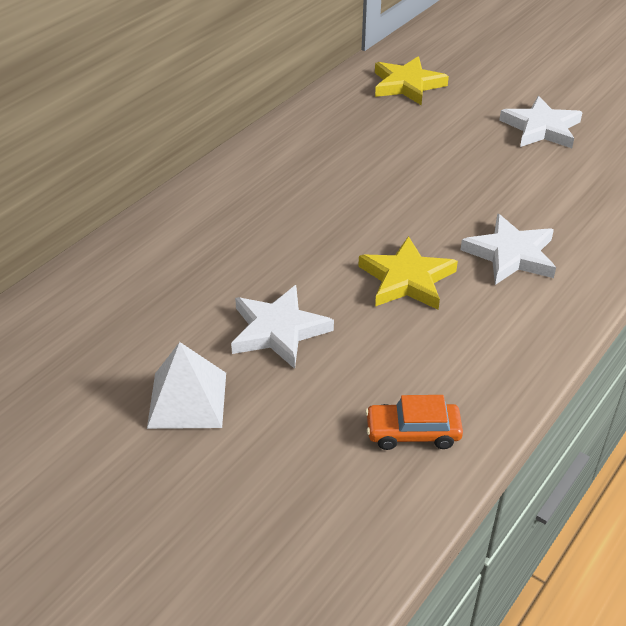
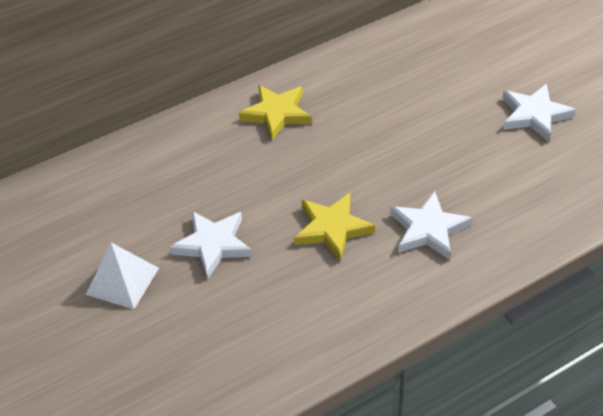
camera: 25 degrees right, 5 degrees up
(407, 85) = (444, 44): yellow star -> yellow star (276, 114)
(412, 432) = (261, 355): orange car -> none

